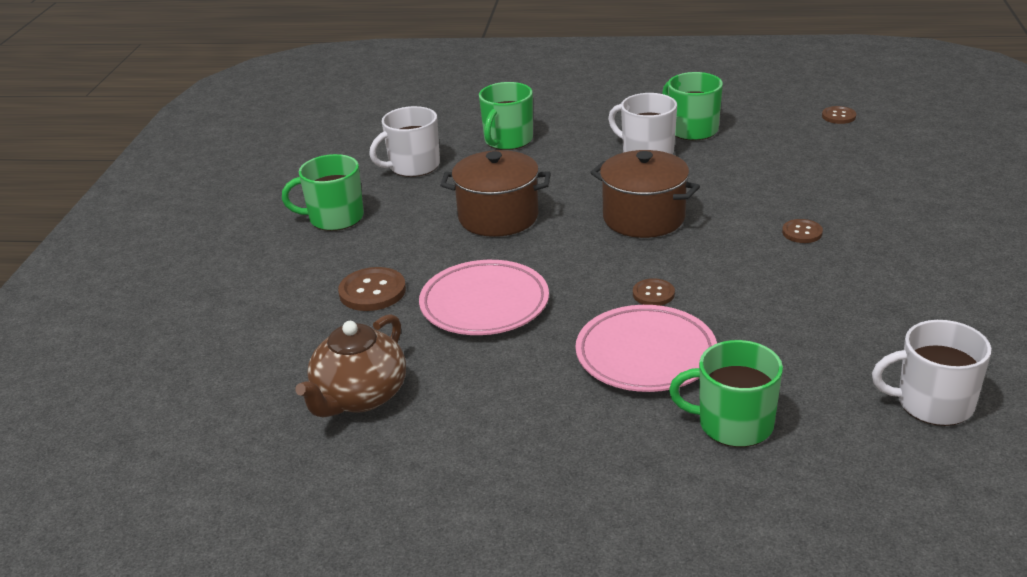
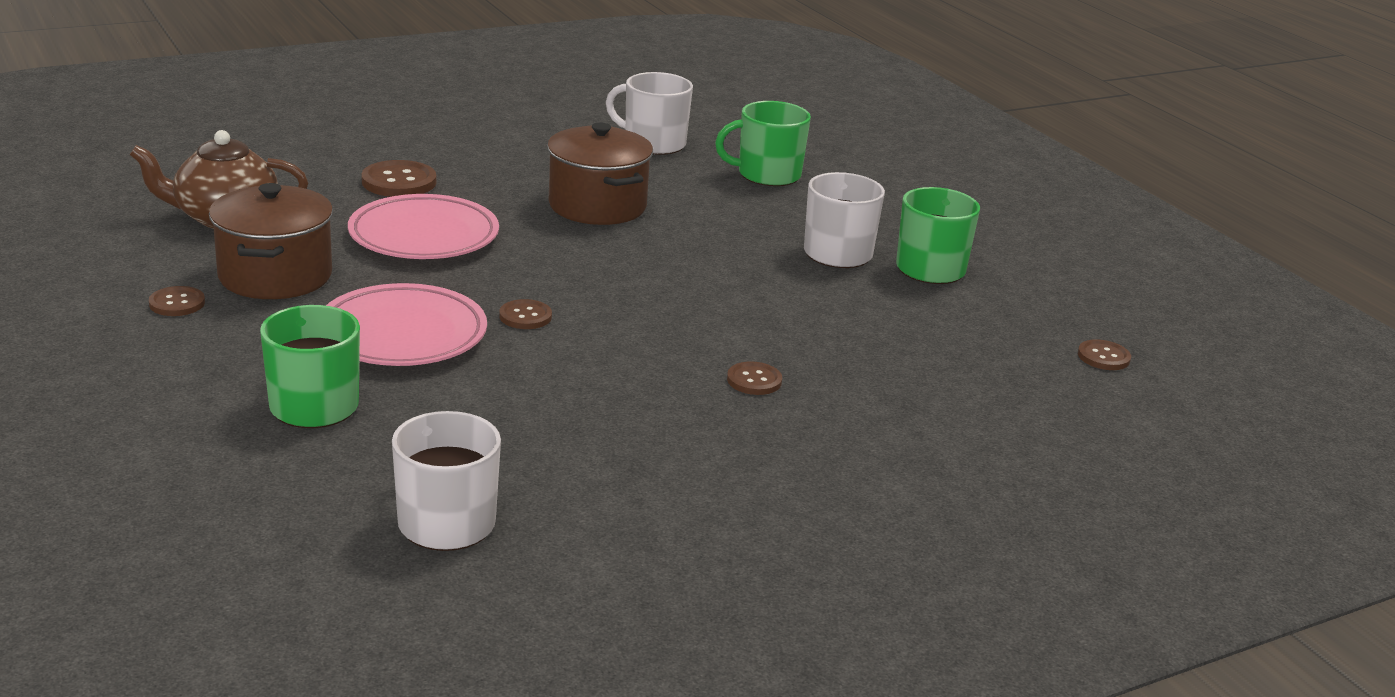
camera: 50 degrees right, 5 degrees down
(335, 218) = (512, 134): green mug -> none
(508, 458) = (177, 303): none -> brown button
(643, 218) = (681, 280): brown pot -> brown pot (275, 276)

